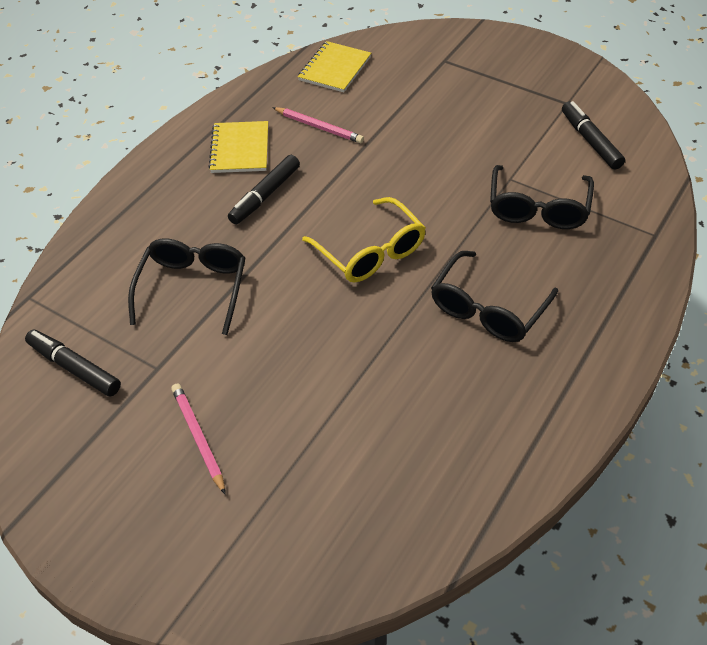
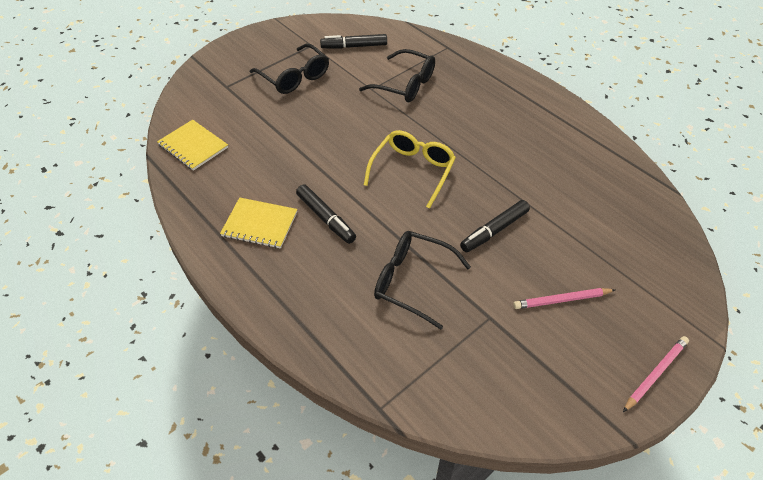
camera: 75 degrees left, 0 degrees up
(74, 367) = (475, 377): black marker -> black marker (494, 230)
(319, 127) = (261, 170): pink pencil -> pink pencil (655, 373)
(370, 251) = (412, 171): yellow glasses -> yellow glasses turned 45 degrees counterclockwise
(488, 308) = (484, 128): black glasses -> black glasses (294, 77)

